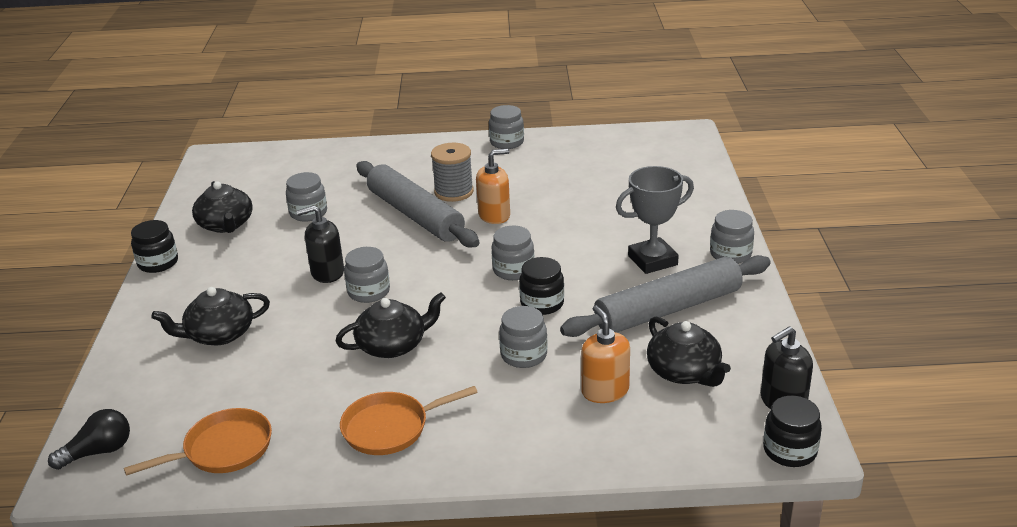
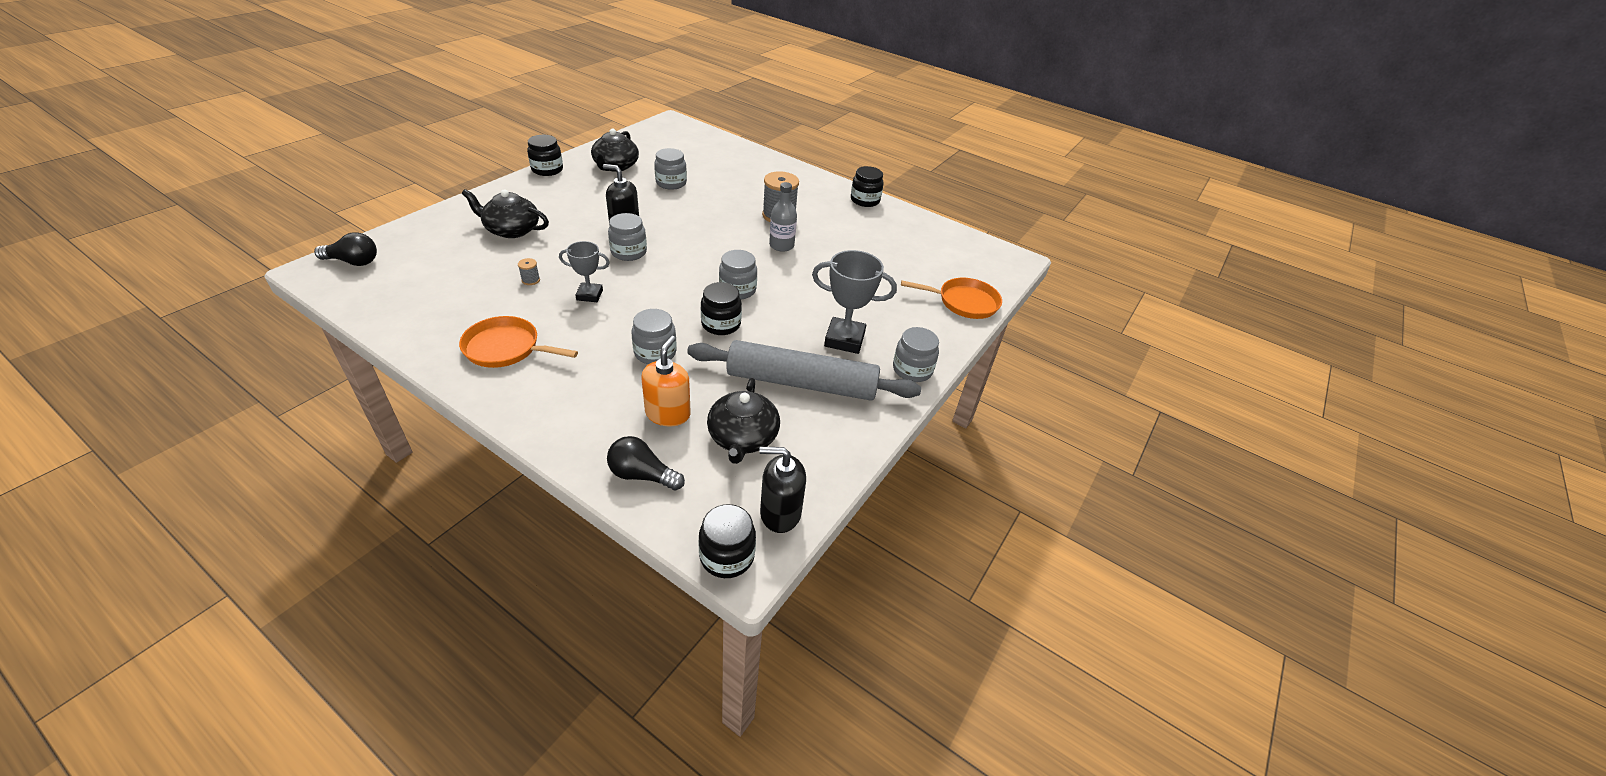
camera: 30 degrees right, 10 degrees up
(223, 449) = (406, 301): orange pan -> orange pan (964, 302)
(316, 364) = (531, 280): none -> grey spool
(393, 345) = (589, 295): black teapot -> grey trophy
(415, 215) = (731, 218): grey rolling pin -> none
(494, 215) = (781, 245): orange soap dispenser -> grey bottle
(507, 142) = (865, 200): grey jar -> black jar
(653, 442) = (642, 475): none -> black light bulb

